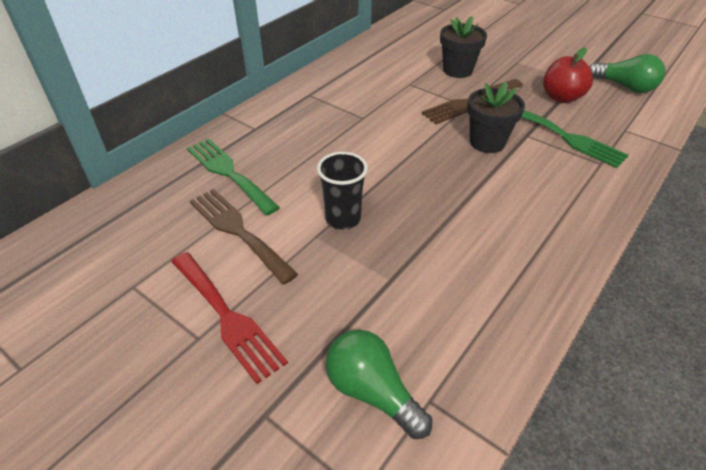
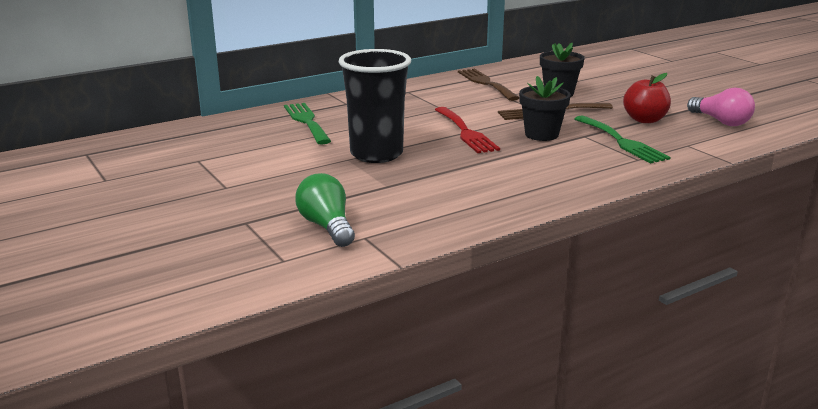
camera: 20 degrees right, 20 degrees down
(227, 317) = (252, 182): red fork -> red fork (466, 132)
(238, 231) = (291, 148): brown fork -> brown fork (486, 83)
(343, 218) = (376, 154): black cup -> black cup, size x1.73
(625, 87) = (721, 121): green light bulb -> pink light bulb

